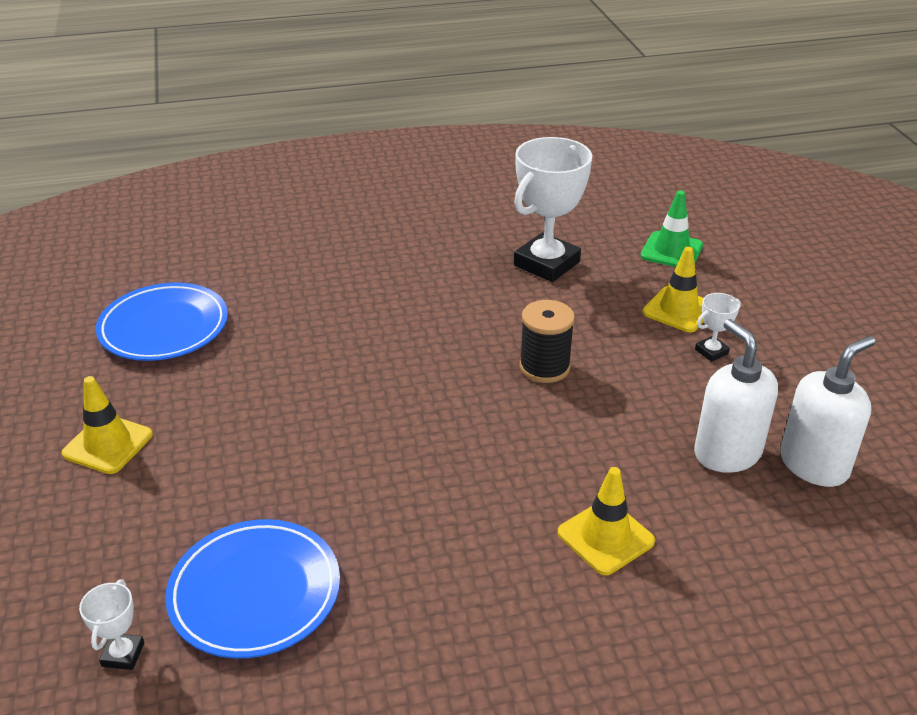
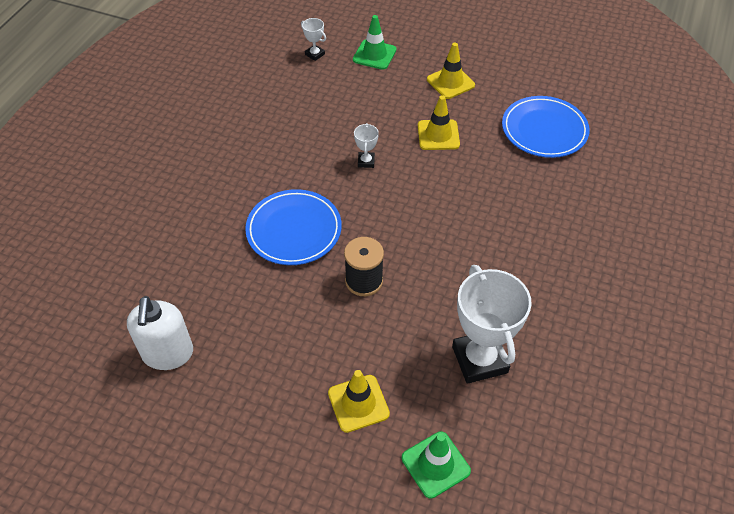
camera: 125 degrees right, 15 degrees up
(78, 566) = (374, 55): none -> green traffic cone
(255, 592) = (309, 97): blue plate -> blue plate (294, 230)
(605, 537) = (220, 224): yellow traffic cone -> yellow traffic cone (438, 135)
(711, 351) = (300, 385): white trophy -> white trophy (366, 161)
(727, 453) = (216, 318): white soap dispenser -> none

